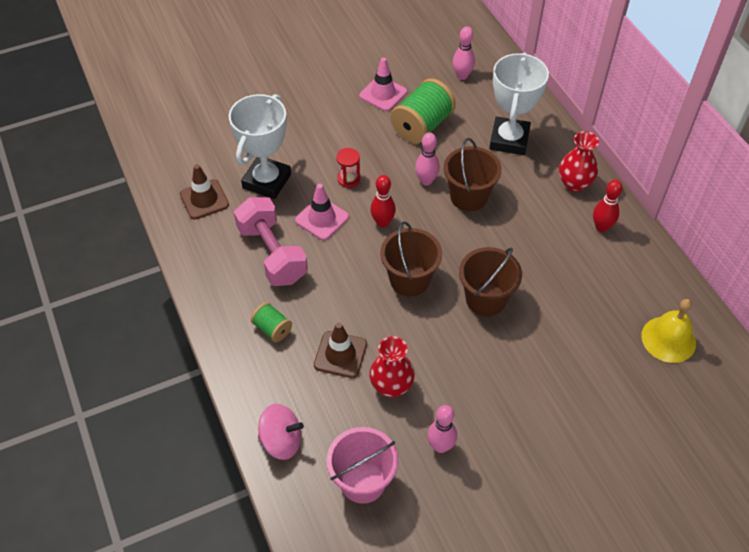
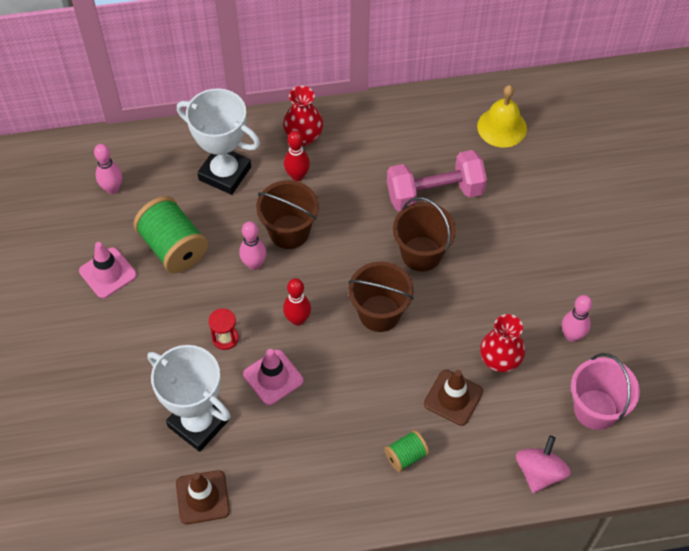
camera: 75 degrees left, 5 degrees up
(272, 254) = (306, 437): pink dumbbell -> pink dumbbell (434, 193)
(601, 227) = (364, 133): red bowling pin -> red bowling pin (297, 176)

